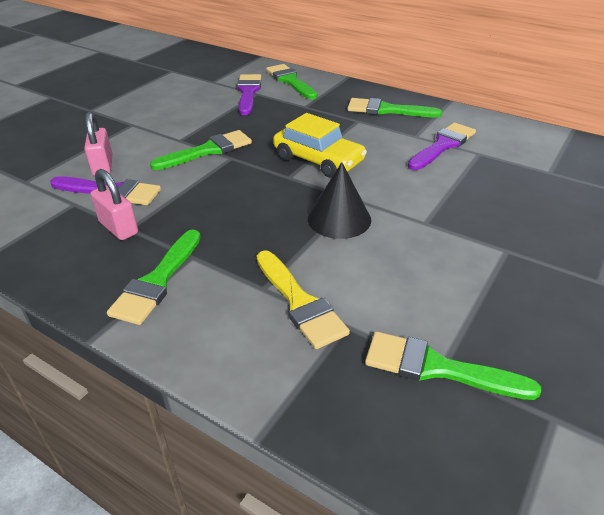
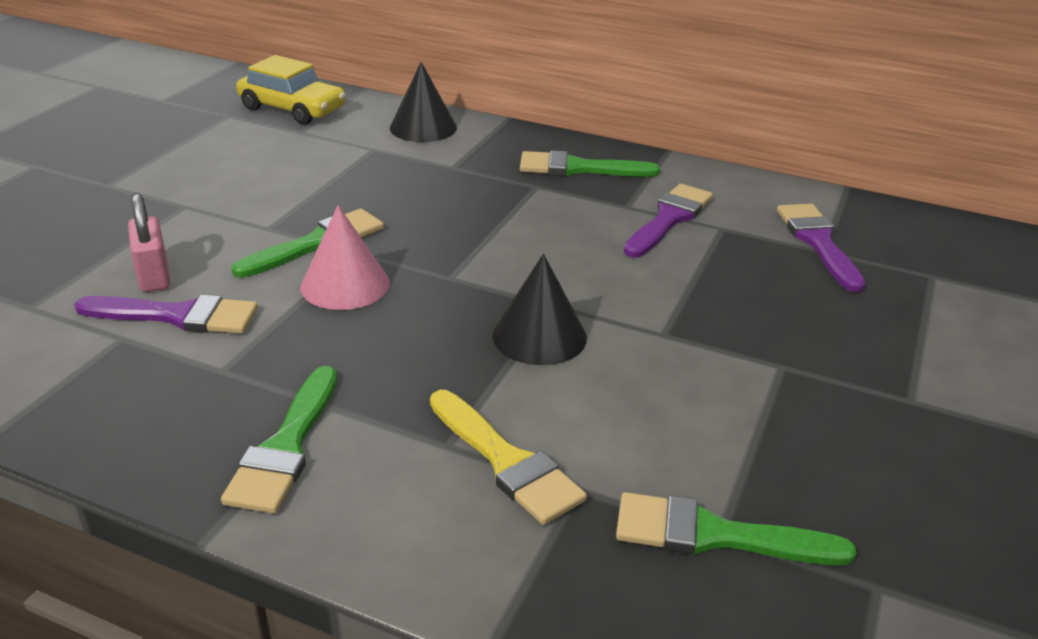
camera: 10 degrees left, 5 degrees down
(118, 228) = (204, 371): pink padlock -> none
(219, 178) = (345, 284): none -> pink cone
(248, 93) = (360, 148): purple brush -> purple brush (818, 242)
(290, 81) = (423, 127): green brush -> black cone
(318, 160) = (491, 249): yellow car -> yellow car (292, 109)

